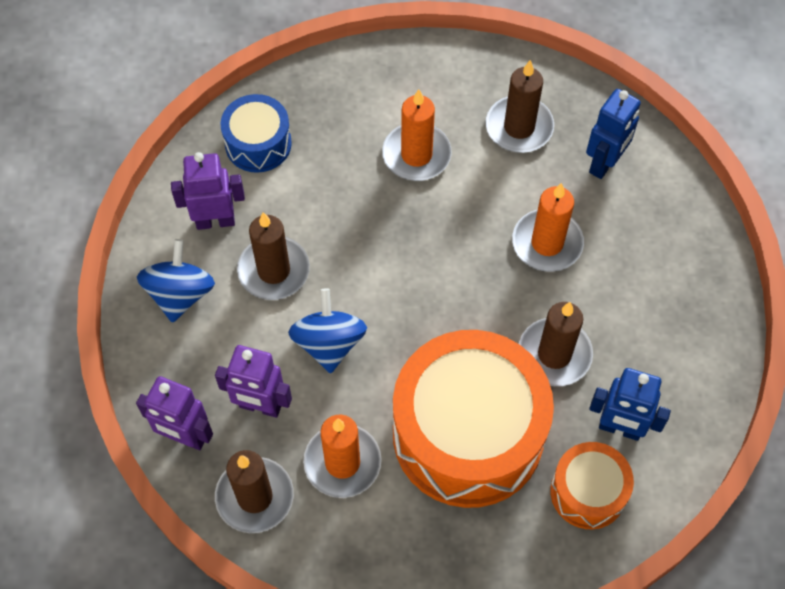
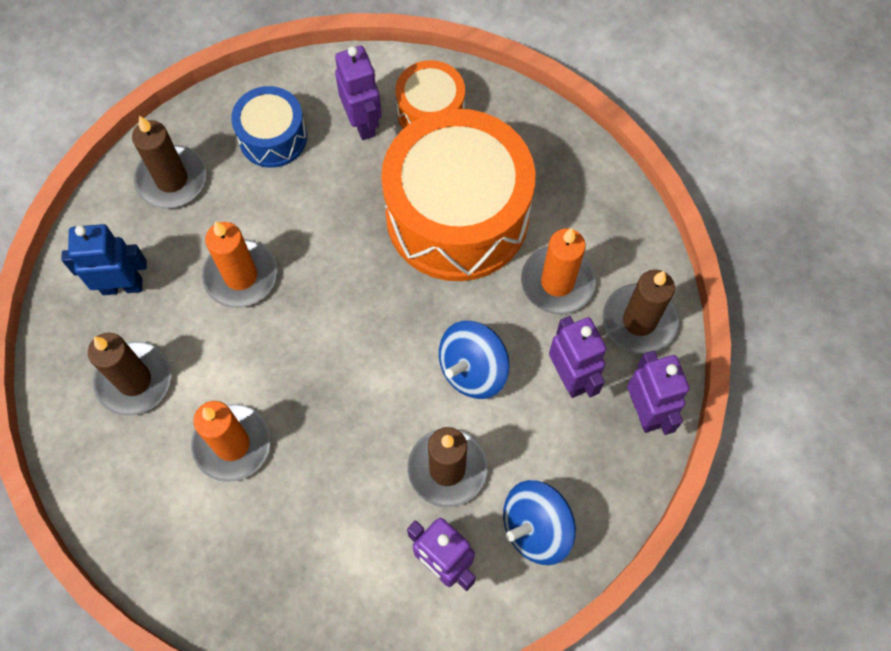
camera: 130 degrees left, 5 degrees up
(258, 144) = (332, 597): blue drum -> blue drum (273, 137)
(554, 354) = (339, 203): brown candle -> brown candle (172, 179)
(620, 428) = (363, 123): blue robot -> purple robot

